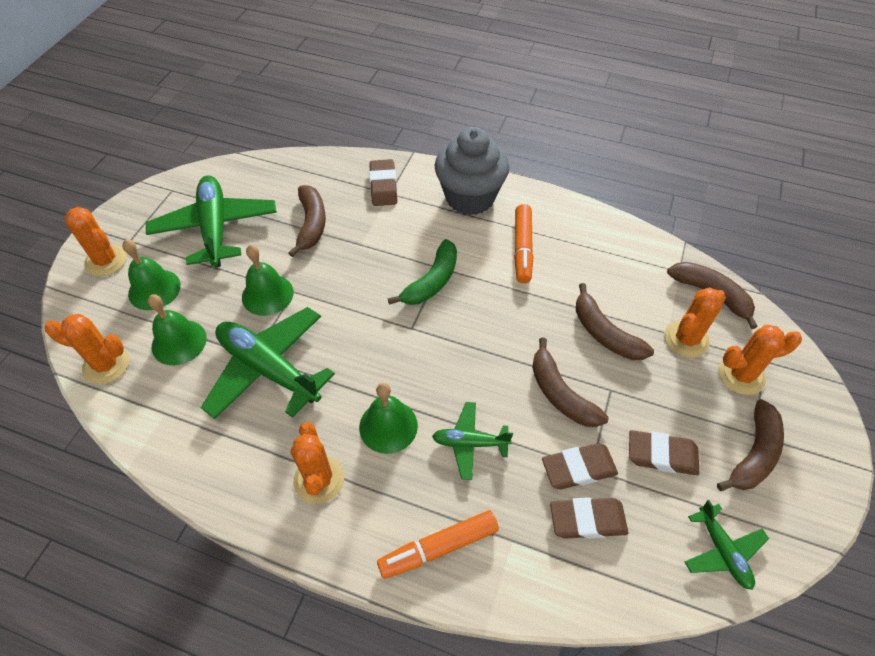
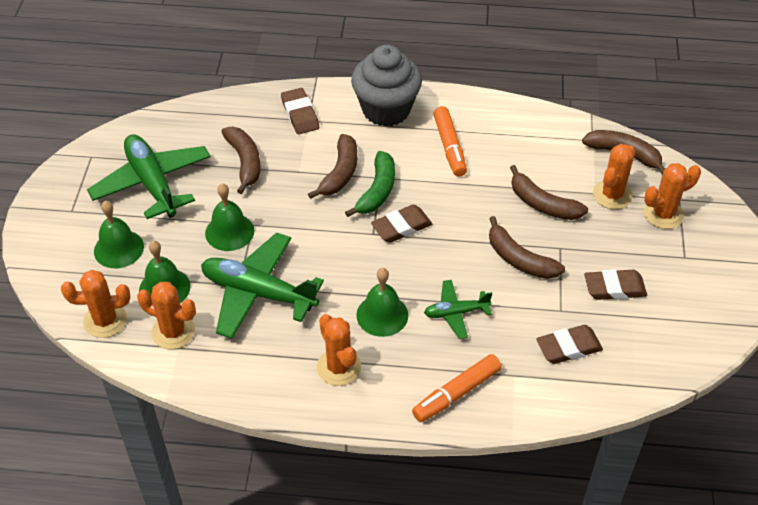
camera: 15 degrees left, 5 degrees down
(106, 260) = (58, 233): orange cactus -> orange cactus (173, 332)
(578, 468) = (551, 312): brown eraser -> brown eraser (401, 227)
(722, 551) = (677, 345): green plane -> none
(754, 454) = (686, 271): brown banana -> brown banana (340, 173)

